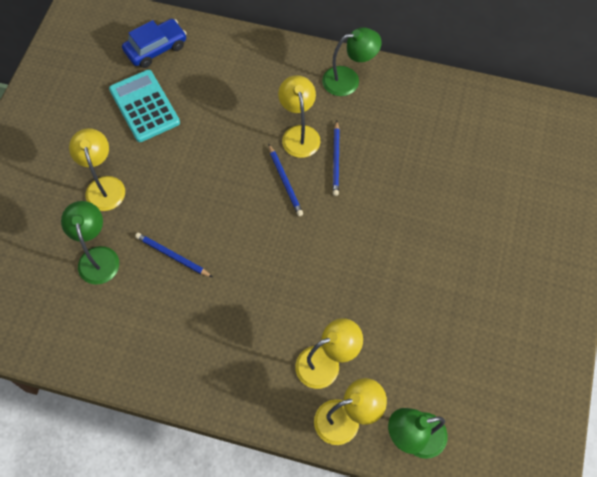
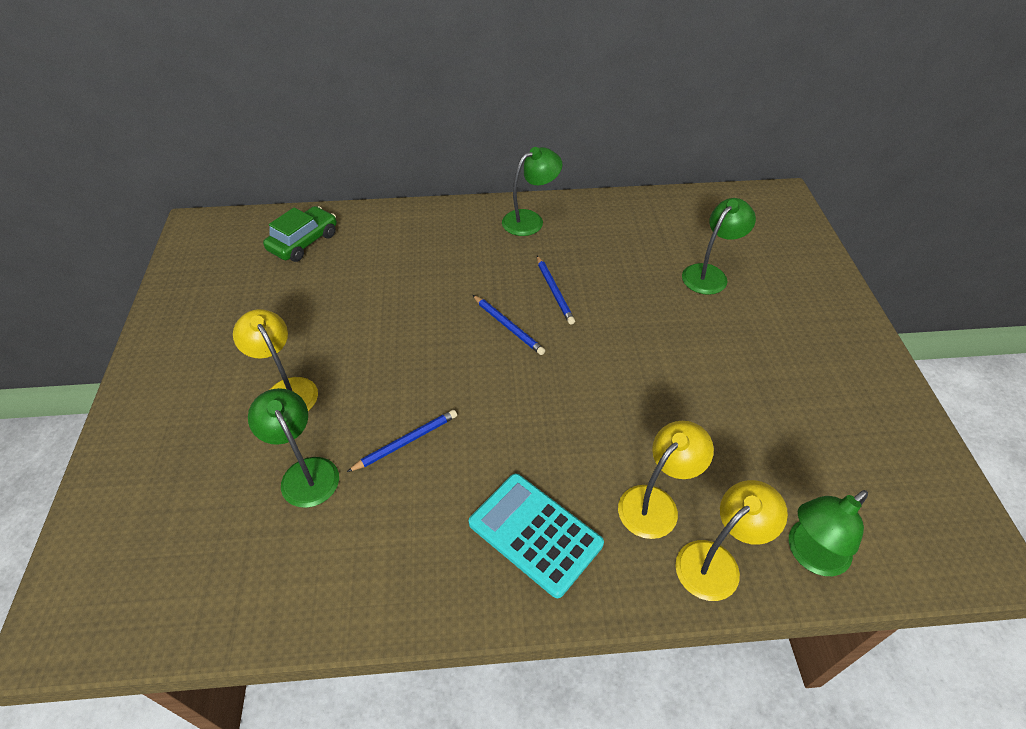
camera: 20 degrees left, 15 degrees down
(144, 106) = (309, 297): turquoise calculator -> turquoise calculator (535, 534)
(156, 48) = (304, 242): blue car -> green car
(172, 256) = (406, 442): blue pencil -> blue pencil turned 135 degrees clockwise
(299, 134) = (502, 278): yellow lamp -> none
(474, 183) = (709, 274): none -> green lamp

